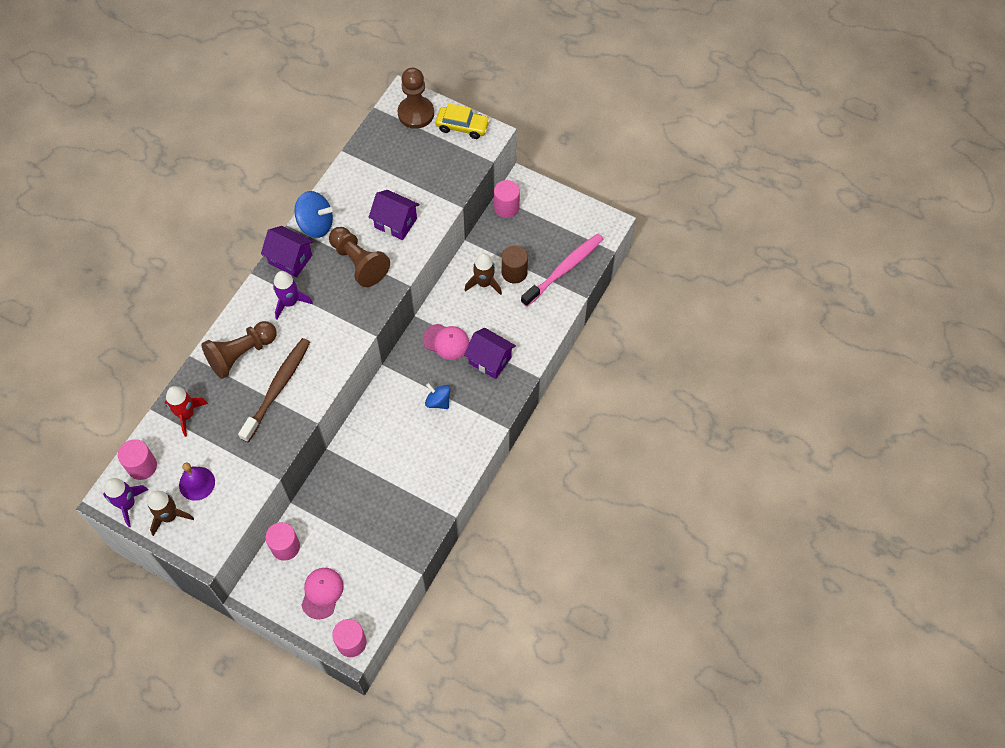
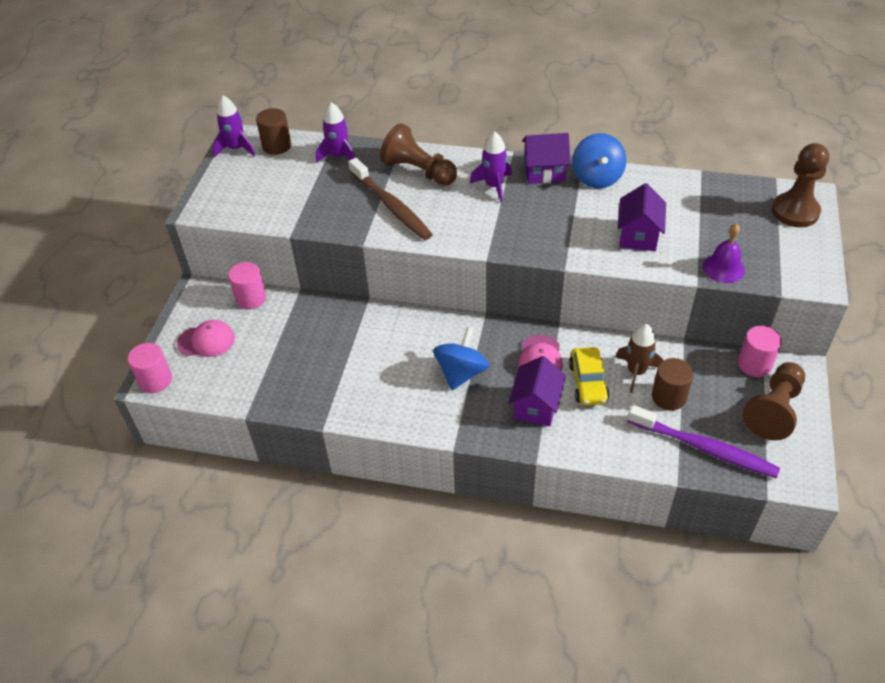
camera: 75 degrees right, 15 degrees down
(142, 466) = (277, 146): pink cylinder -> brown cylinder
(169, 516) = (230, 177): brown rocket -> none
(186, 414) = (339, 156): red rocket -> purple rocket
(197, 483) = (269, 183): purple bell -> purple bell (723, 268)
(277, 388) = (391, 206): brown toothbrush -> brown toothbrush turned 45 degrees clockwise
(290, 259) = (544, 172): purple house -> purple house turned 75 degrees clockwise
(359, 263) = (570, 222): brown pawn -> brown pawn (774, 410)
(438, 401) = (461, 373): blue spinning top -> blue spinning top, size x1.54
(462, 127) = (809, 255): yellow car -> yellow car (588, 383)
(564, 269) = (704, 448): pink toothbrush -> purple toothbrush

